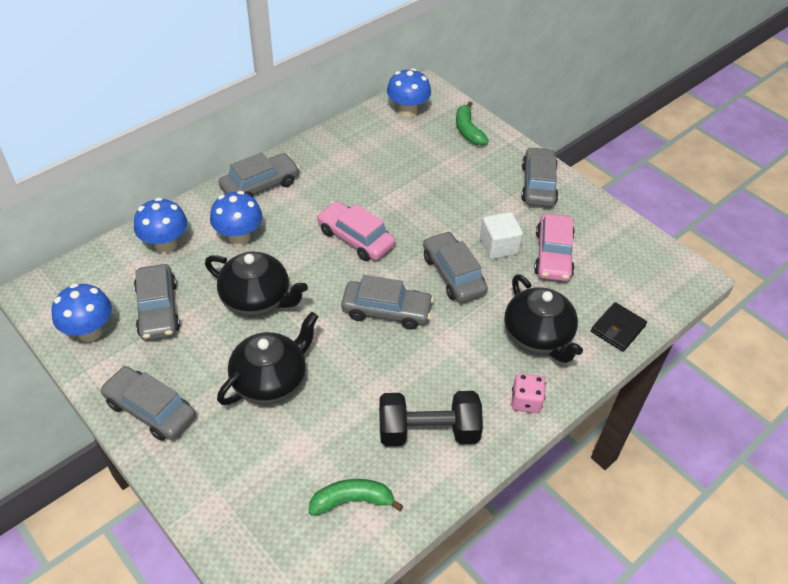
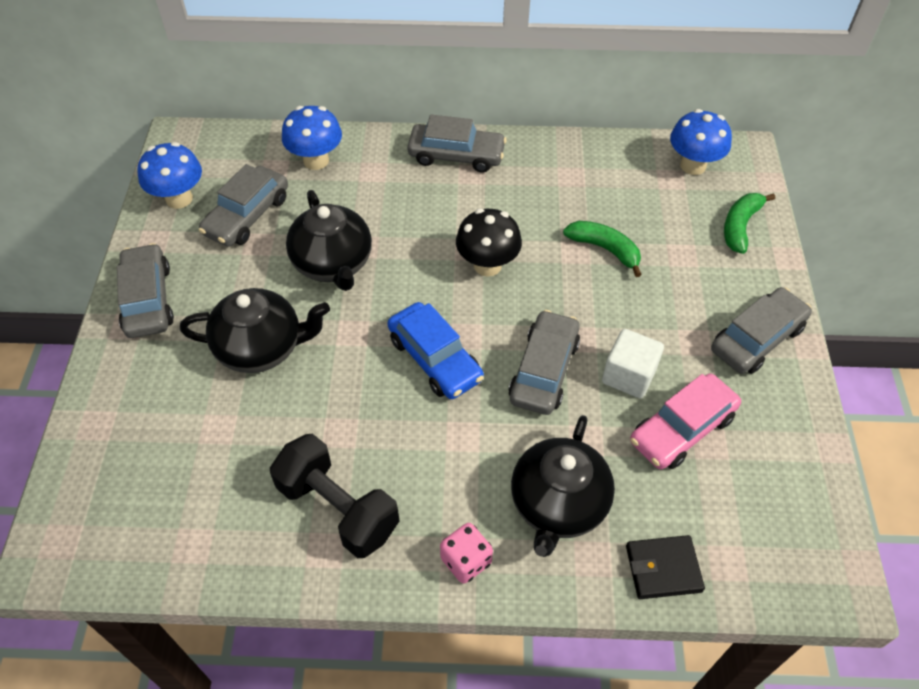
camera: 45 degrees right, 5 degrees up
(239, 237) = (383, 193): blue mushroom -> none
(352, 500) = (202, 514): green banana -> green banana (605, 249)
(355, 238) = (487, 265): pink car -> black mushroom
(386, 311) = (435, 359): grey car -> blue car

